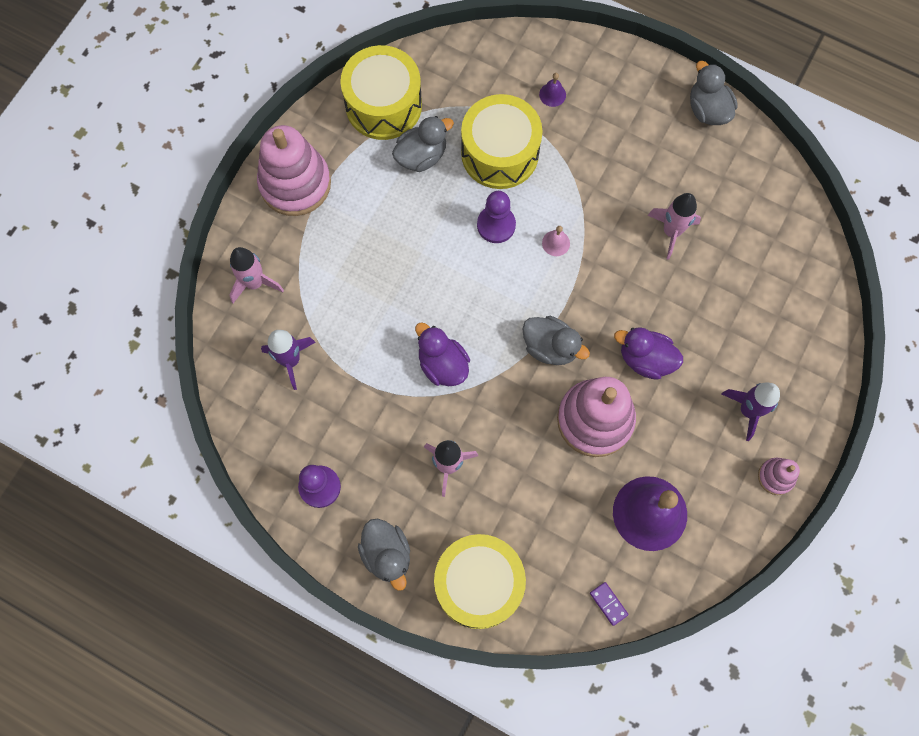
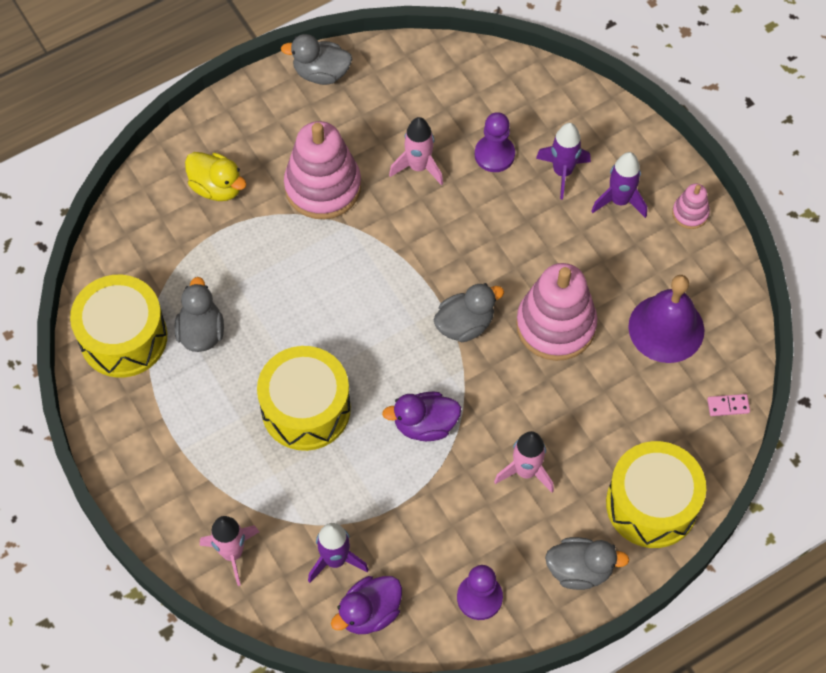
camera: 60 degrees left, 10 degrees down
(295, 183) = (151, 461): pink stacking toy -> pink stacking toy (323, 187)
(496, 225) = (316, 305): purple pawn -> purple pawn (494, 155)
(500, 153) = (245, 263): yellow drum -> yellow drum (306, 409)
(552, 94) = (217, 187): purple bell -> yellow duck
(556, 243) = (367, 265): pink bell -> none
(608, 604) = (728, 406): purple domino -> pink domino
(645, 359) = (524, 254): purple duck -> purple duck (369, 612)
(744, 348) = (562, 172): none -> purple rocket

